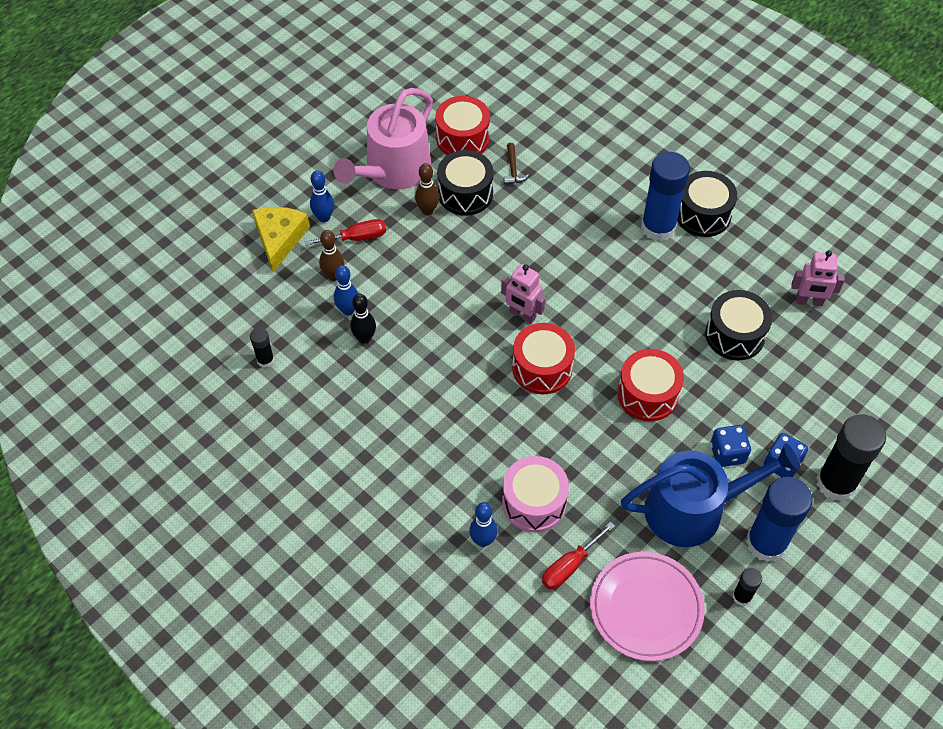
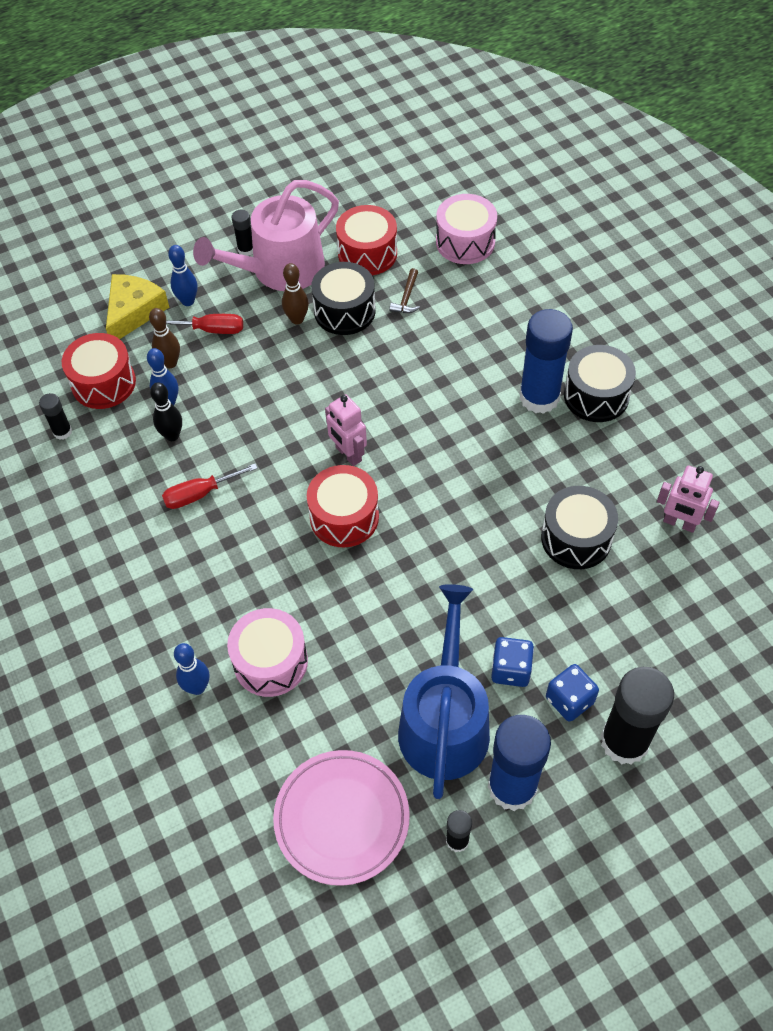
camera: 20 degrees right, 0 degrees up
(355, 160) = (246, 250): none -> black glue stick
(542, 109) = (465, 242): none -> pink drum
(569, 566) = (278, 744): red screwdriver -> red screwdriver (200, 494)
(647, 394) = (448, 578): red drum -> red drum (103, 383)
(693, 509) = (444, 722): blue watering can -> blue watering can turned 90 degrees counterclockwise

